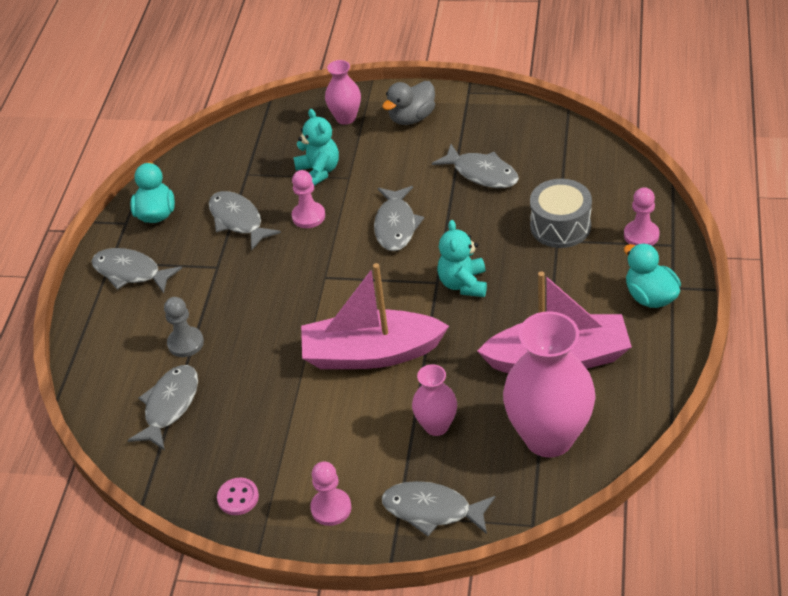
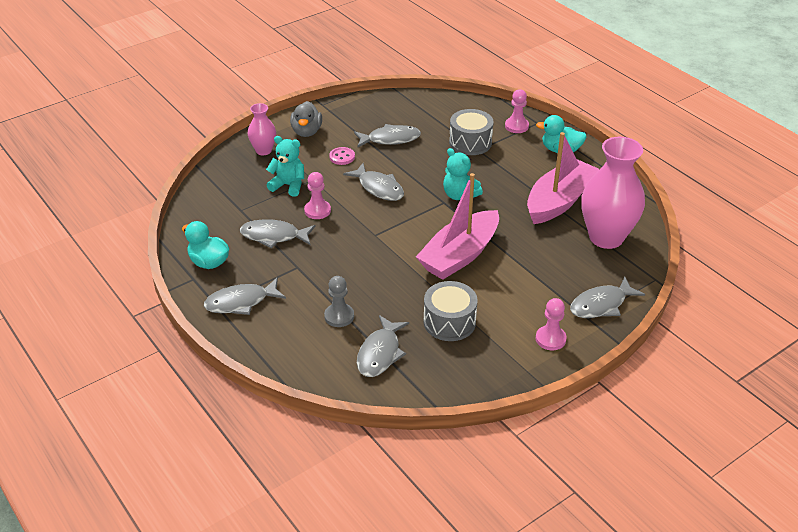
camera: 50 degrees left, 5 degrees down
(170, 406) = (380, 353): grey fish -> grey fish turned 135 degrees counterclockwise
(238, 497) = (493, 369): pink button -> pink button (342, 157)
(266, 419) = (449, 322): none -> grey drum
(436, 426) = (545, 267): pink vase -> none

